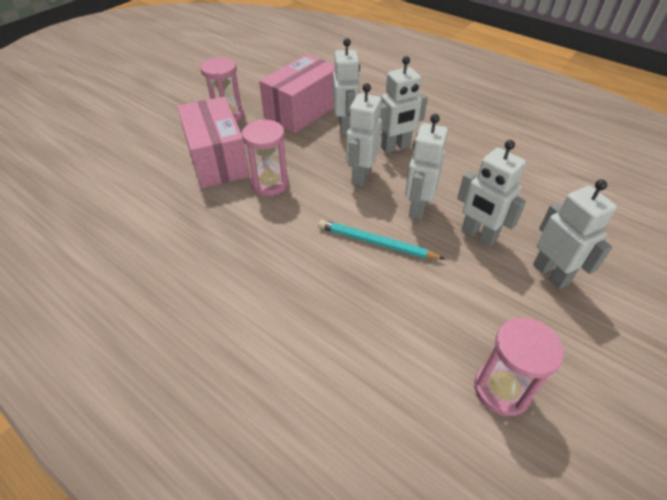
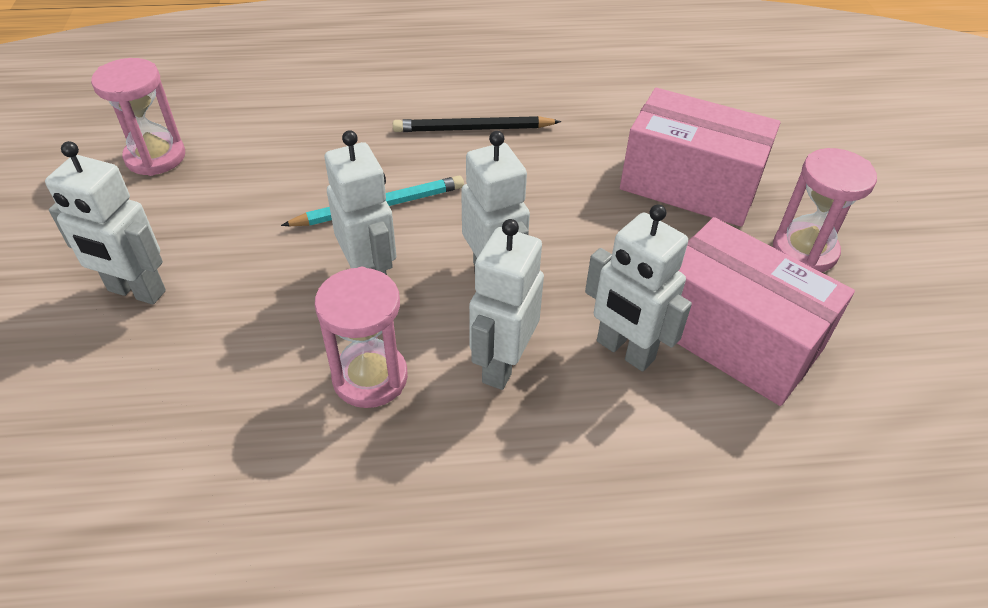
camera: 135 degrees right, 0 degrees up
(264, 260) = (473, 129): none -> black pencil
(270, 183) = (585, 196): pink hourglass -> pink hourglass (370, 377)
(302, 111) = (734, 337): pink box -> pink box turned 45 degrees counterclockwise
(478, 235) = (260, 289): white robot -> none

